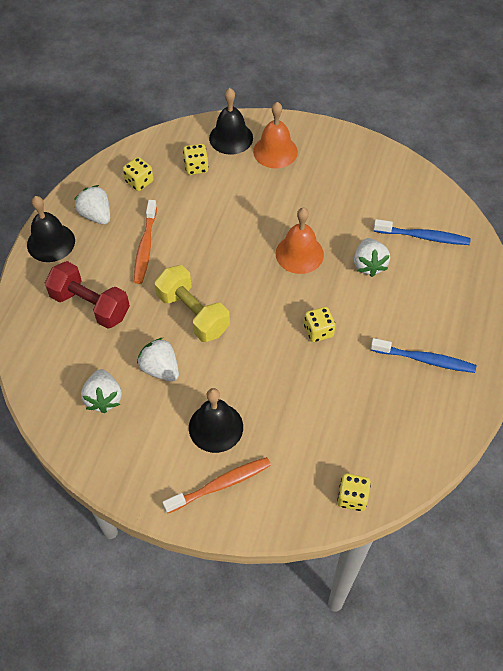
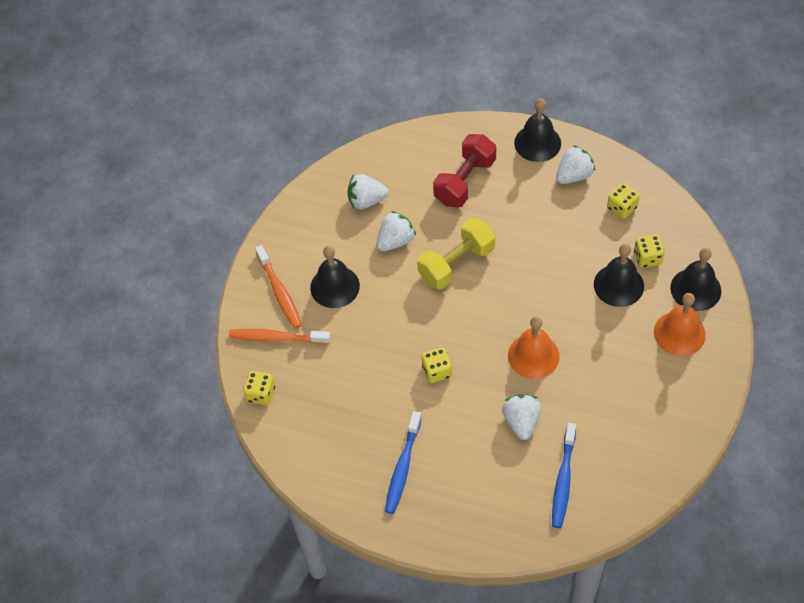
camera: 95 degrees right, 0 degrees up
(145, 246) = (536, 219): orange toothbrush -> orange toothbrush (277, 338)
(224, 189) = (618, 285): none -> black bell
(369, 265) = (521, 422): white strawberry -> white strawberry turned 90 degrees clockwise

